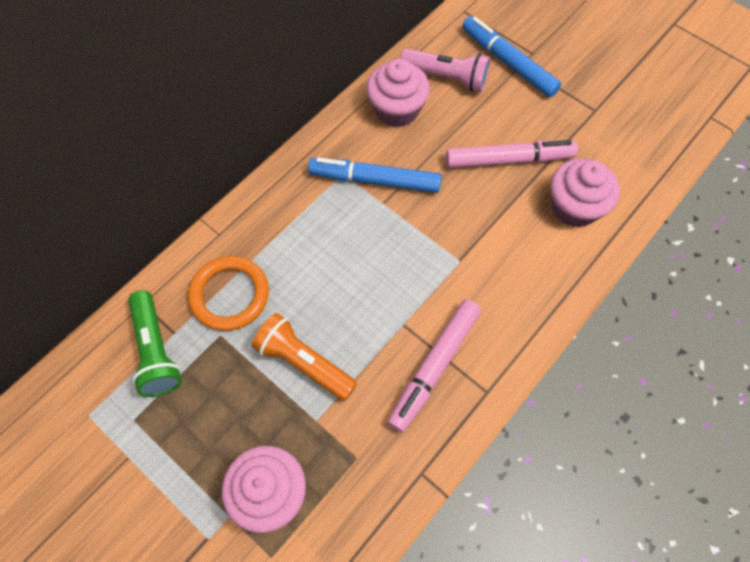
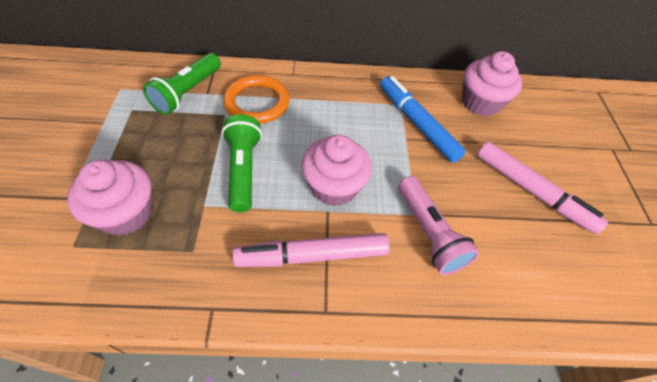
camera: 45 degrees right, 10 degrees down
(304, 362) = (243, 170): orange flashlight -> green flashlight
(446, 78) = (539, 113): pink flashlight -> pink flashlight (428, 233)
(508, 63) = (602, 140): blue marker -> none
(574, 207) = (555, 267): pink cupcake -> pink cupcake (334, 186)

